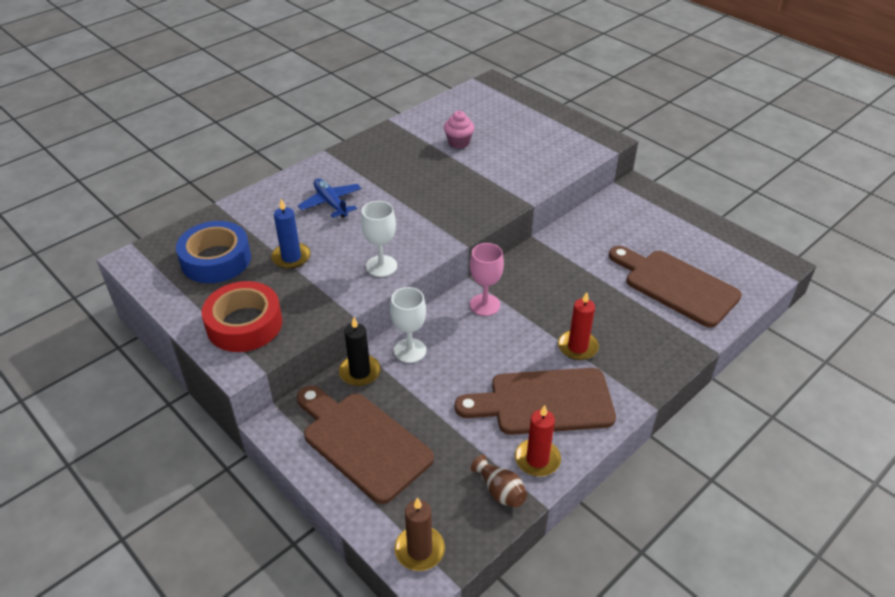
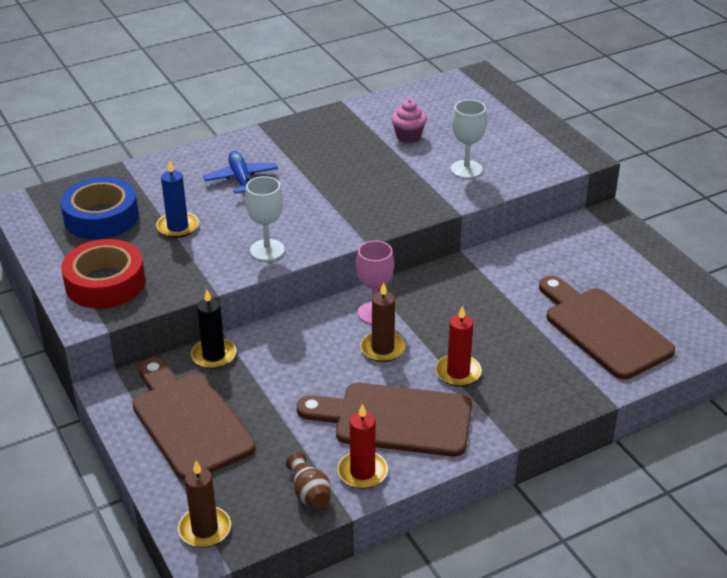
camera: 15 degrees right, 5 degrees down
(410, 350) = (274, 344): white goblet -> white goblet (466, 169)
(505, 337) = (383, 349): none -> brown candle

